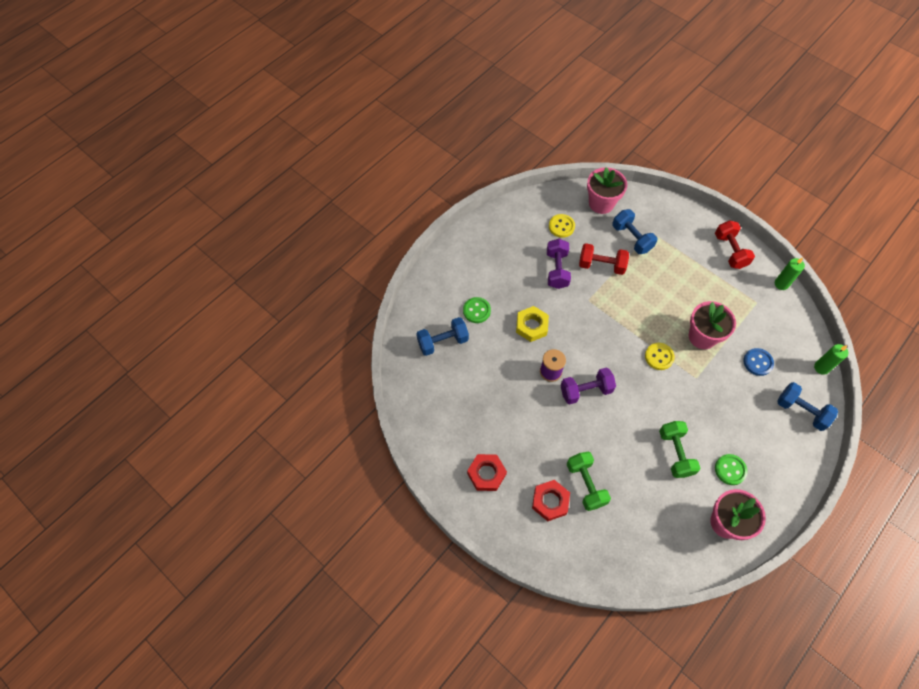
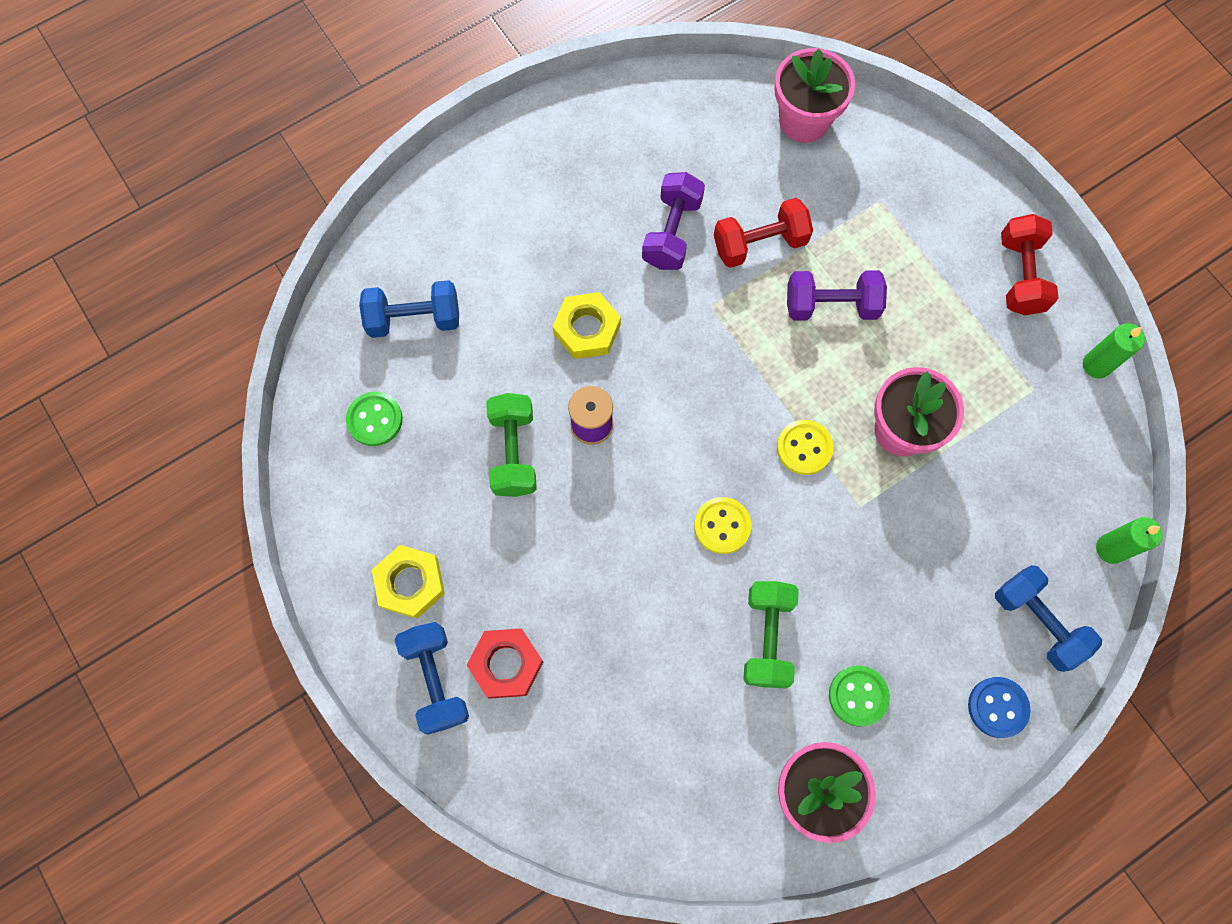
camera: 15 degrees right, 10 degrees up
(476, 311) = (496, 275): green button -> green button (375, 419)
(486, 474) = (410, 583): red nut -> yellow nut
(561, 226) = (711, 149): yellow button -> yellow button (722, 526)
(585, 391) = (643, 477): purple dumbbell -> purple dumbbell (831, 305)
(586, 484) = (581, 650): green dumbbell -> green dumbbell (513, 452)
(601, 265) = (759, 244): red dumbbell -> red dumbbell turned 45 degrees counterclockwise
(632, 238) = (837, 204): blue dumbbell -> blue dumbbell (436, 680)
(757, 362) = (989, 507): blue button -> blue button (997, 707)

